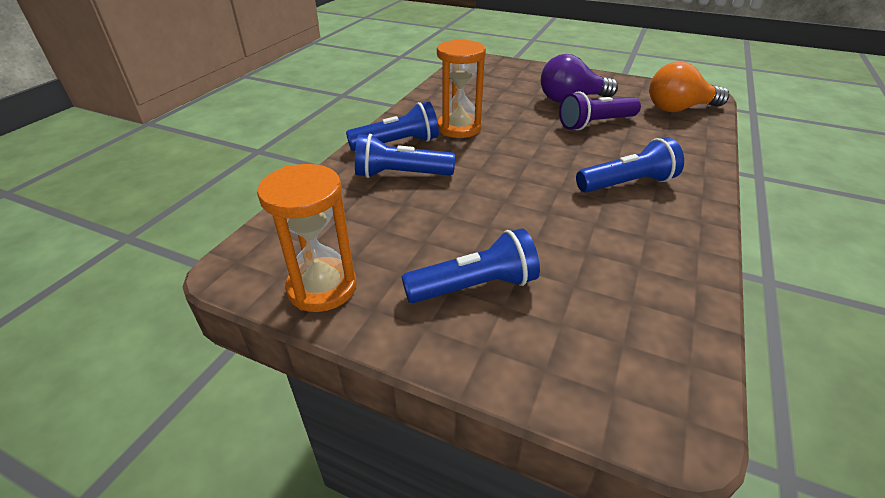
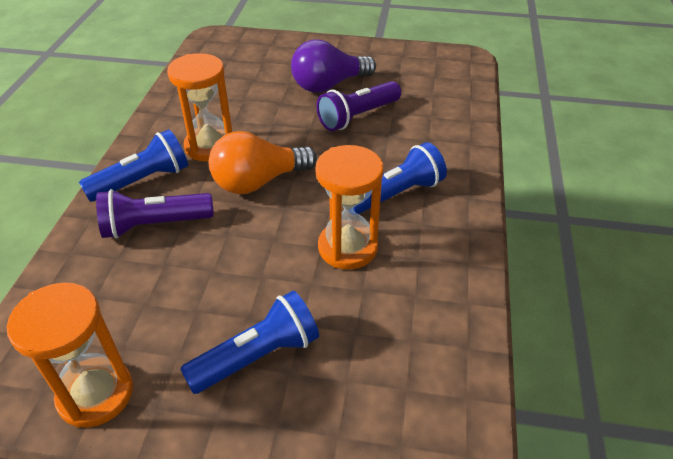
camera: 15 degrees left, 5 degrees up
(401, 175) = (154, 225): blue flashlight -> purple flashlight
(574, 217) = (347, 247): none -> orange hourglass
(679, 109) = (441, 82): orange light bulb -> orange light bulb (258, 182)

